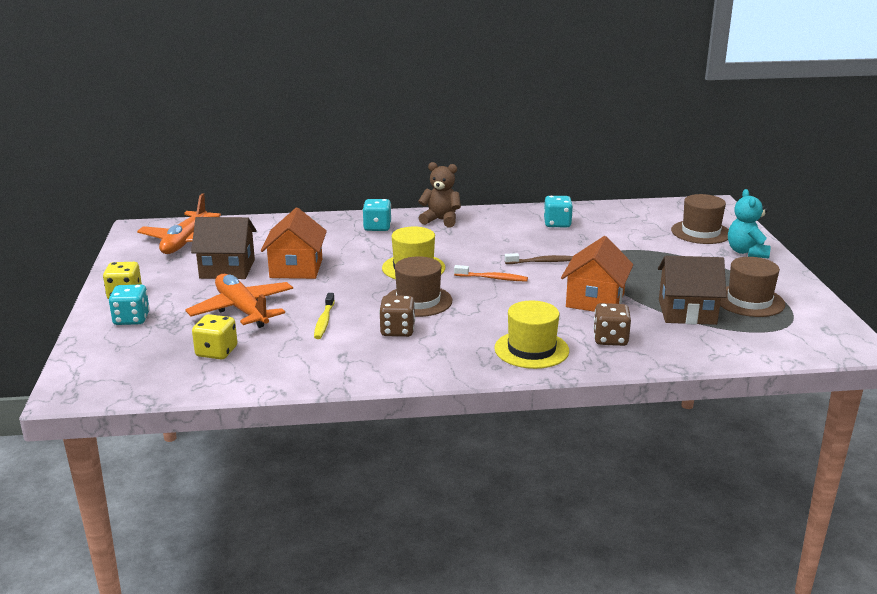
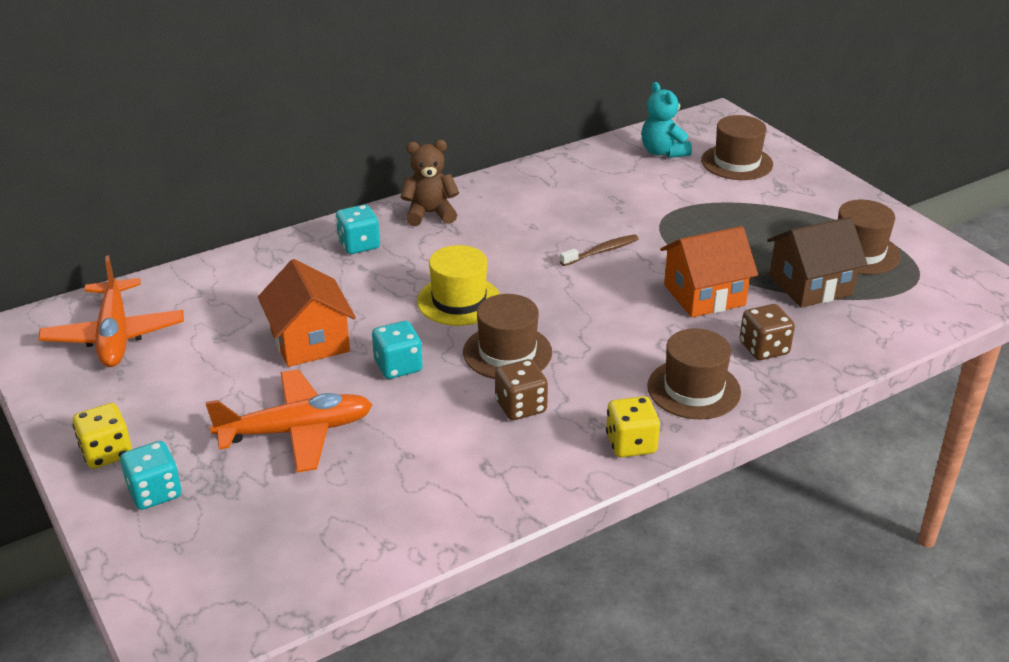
camera: 25 degrees left, 10 degrees up
(216, 352) = (322, 511): yellow dice -> yellow dice (631, 444)
(227, 269) = (216, 367): brown house -> none
(242, 310) = (296, 431): orange plane -> orange plane turned 135 degrees clockwise
(324, 321) = (419, 418): yellow toothbrush -> none
(493, 278) = (566, 292): orange toothbrush -> none
(531, 349) = (693, 389): yellow hat -> brown hat
(557, 224) = (572, 187): turquoise dice -> turquoise dice (398, 366)
(595, 300) = (704, 295): orange house -> orange house turned 75 degrees clockwise
(746, 252) = (804, 181): turquoise teddy bear -> turquoise teddy bear (663, 152)

